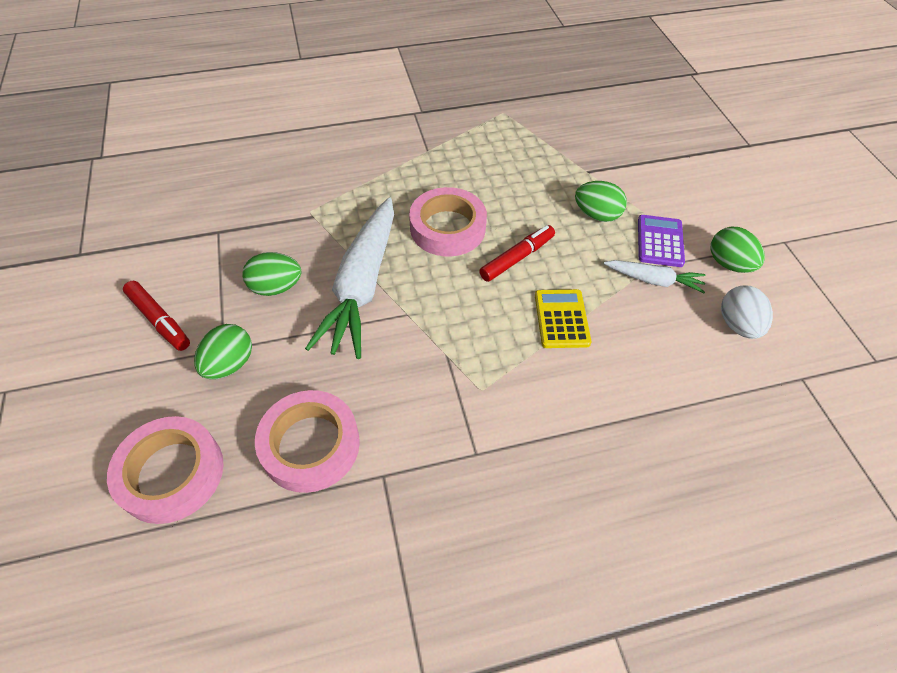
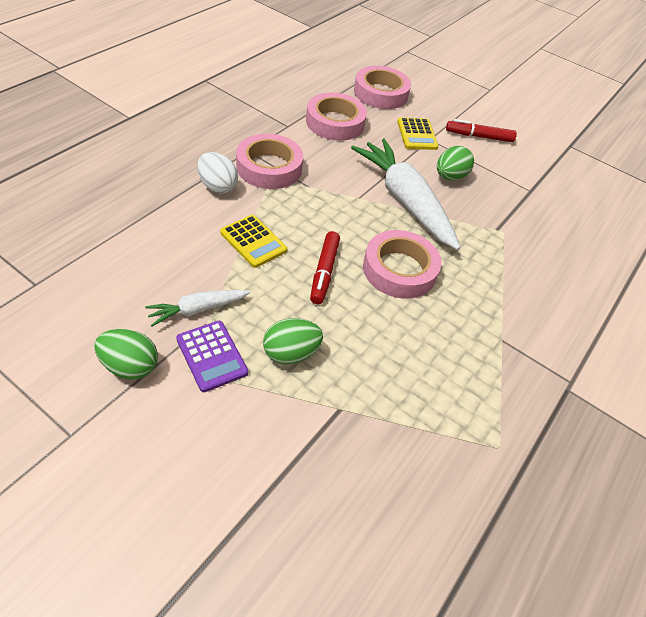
camera: 135 degrees right, 5 degrees down
(230, 364) = (417, 134): green egg -> yellow calculator
(471, 408) = (269, 167): none -> pink tape
(737, 325) = (104, 304): white egg -> white egg (217, 186)

